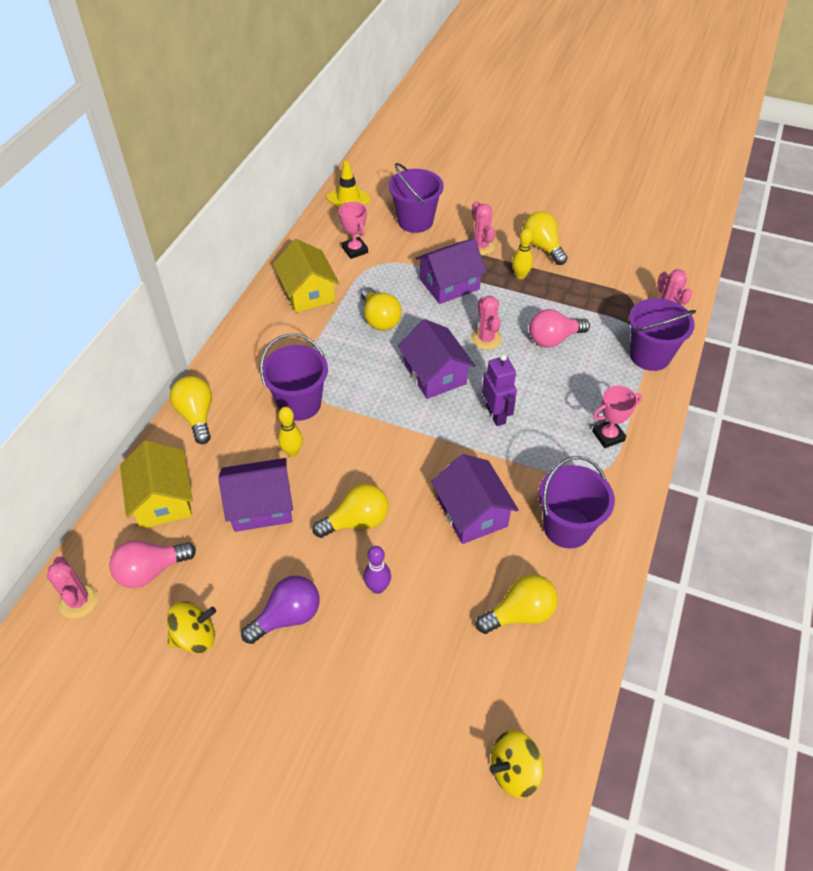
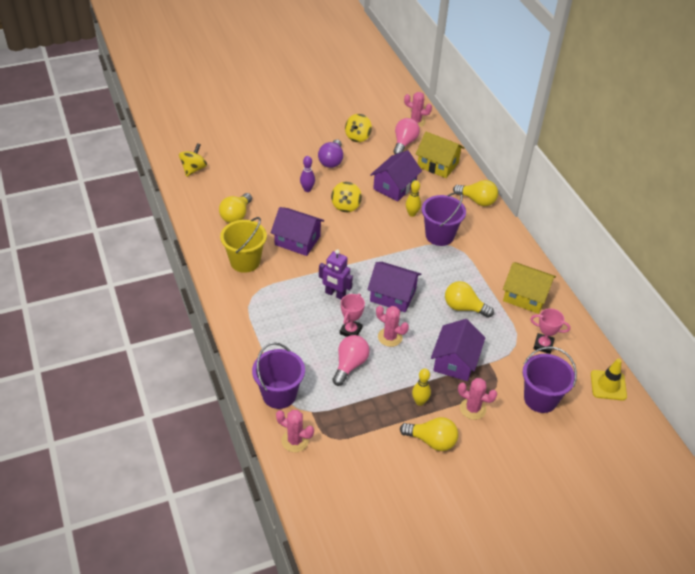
camera: 135 degrees right, 5 degrees down
(357, 521) = (346, 206): yellow light bulb -> yellow spinning top
(567, 527) = (245, 261): purple bucket -> yellow bucket
(608, 436) = (262, 322): pink trophy -> pink trophy (350, 331)

